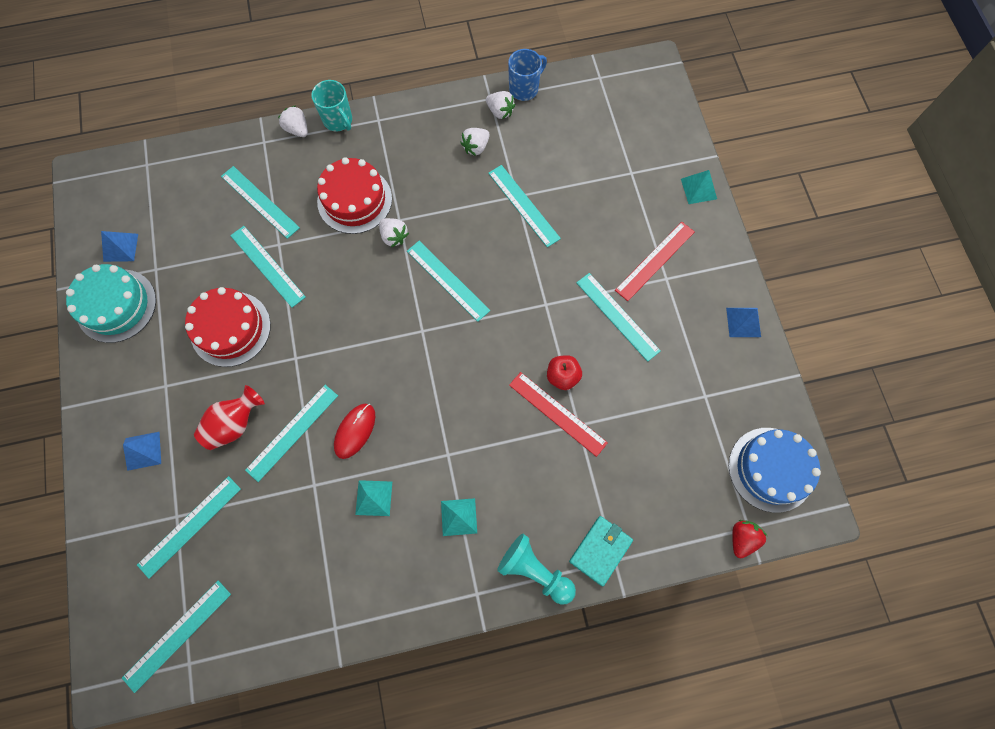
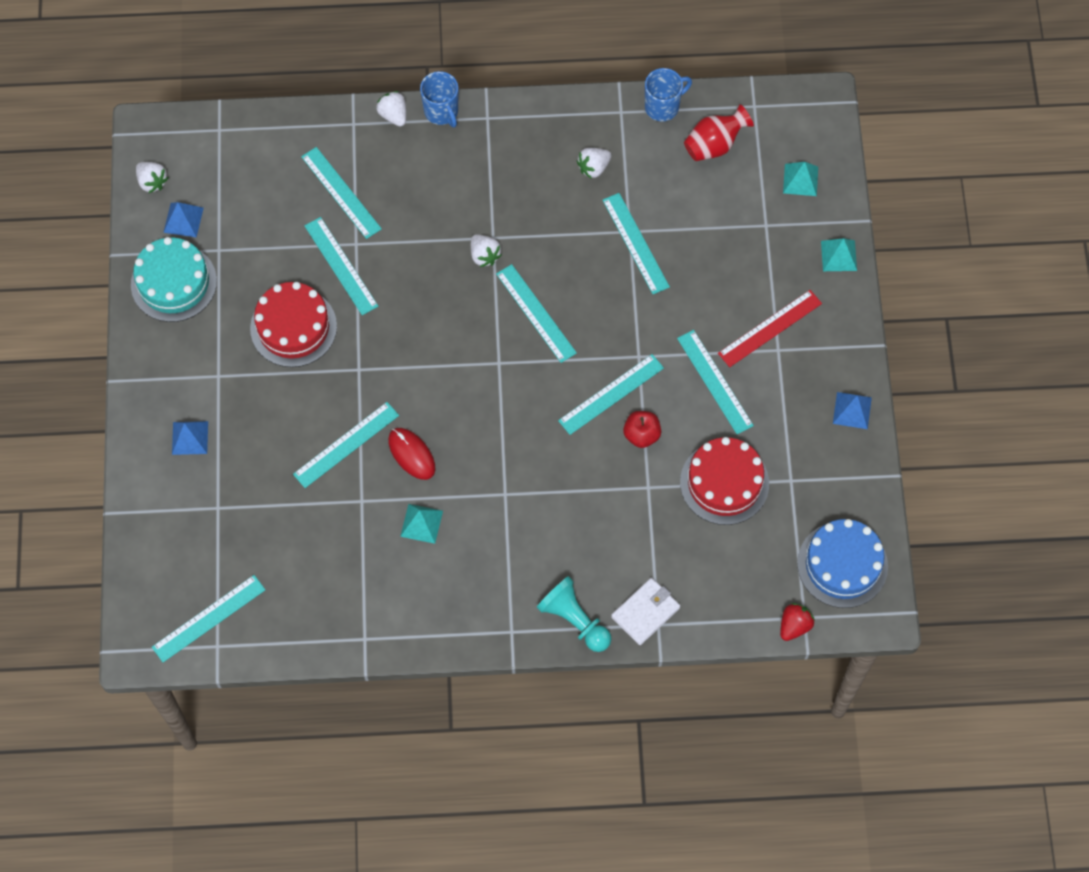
camera: 10 degrees right, 5 degrees down
(189, 526) = (230, 519): turquoise ruler -> turquoise ruler (611, 394)
(235, 424) = (287, 426): red vase -> red vase (714, 145)
(338, 120) = (441, 112): turquoise mug -> blue mug
(354, 200) = (447, 207): red cake -> red cake (724, 483)
(355, 431) = (411, 454): red mouse -> red mouse turned 75 degrees counterclockwise
(459, 517) = (506, 556): turquoise pyramid -> turquoise pyramid (800, 179)
(500, 111) = (629, 130): white strawberry -> white strawberry (152, 182)
(557, 413) = (628, 471): red ruler -> none
(600, 550) = (645, 612): turquoise wallet -> white wallet

